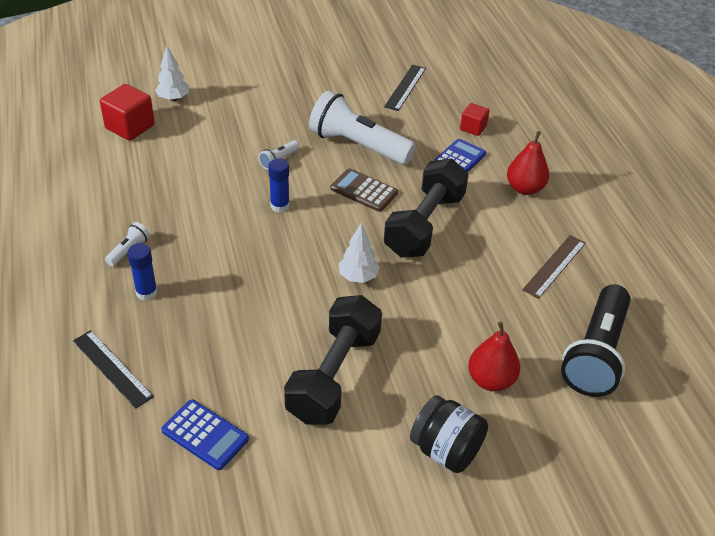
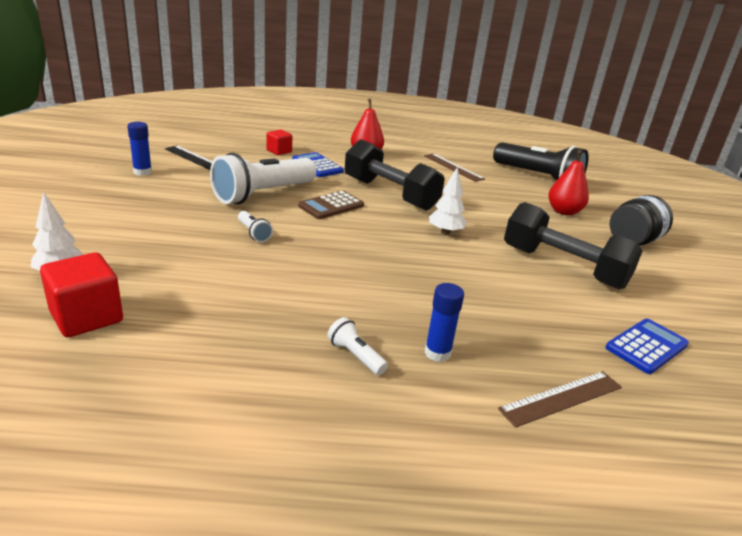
camera: 75 degrees left, 15 degrees down
(112, 368) = (561, 398): black ruler -> brown ruler
(279, 206) = (328, 247): blue glue stick -> blue glue stick (142, 172)

